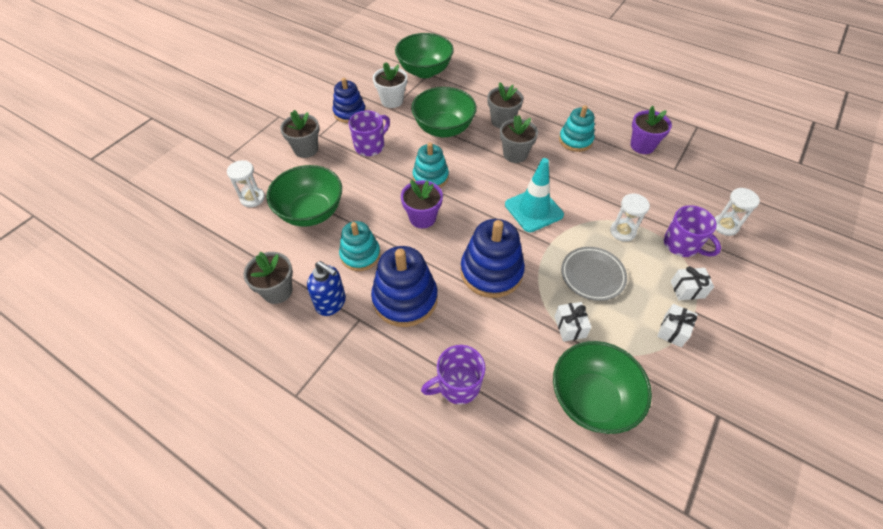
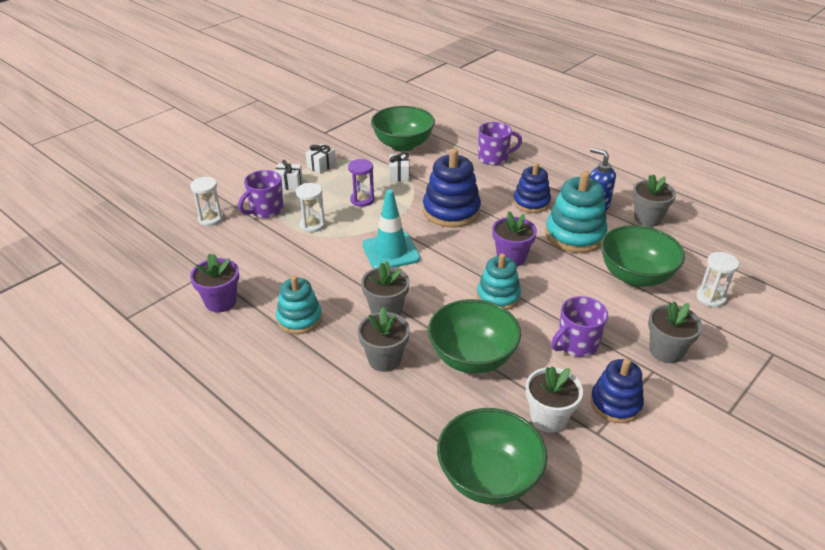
camera: 170 degrees left, 15 degrees down
(360, 255) = (574, 235): turquoise stacking toy -> turquoise stacking toy, size x1.52
(405, 299) = (531, 202): blue stacking toy -> blue stacking toy, size x0.66
(592, 275) = (362, 200): grey plate -> purple hourglass
(682, 245) = (266, 210): purple mug -> purple mug turned 105 degrees counterclockwise

